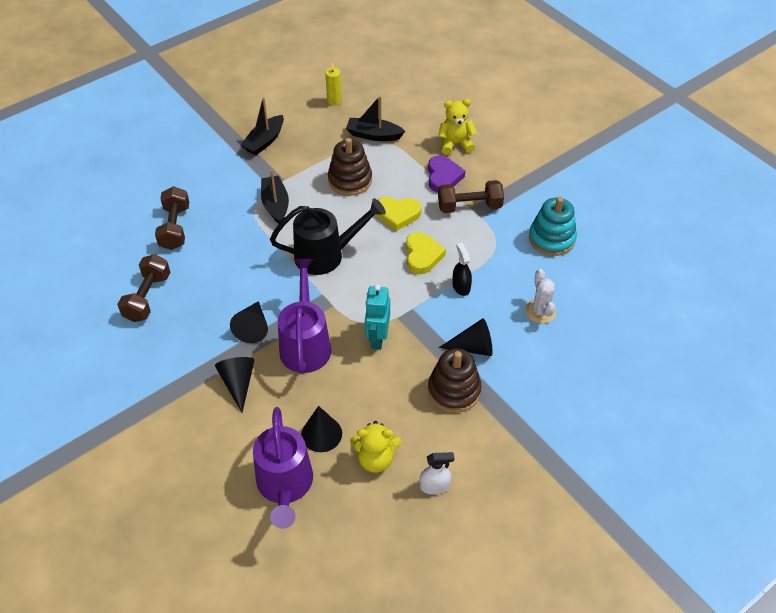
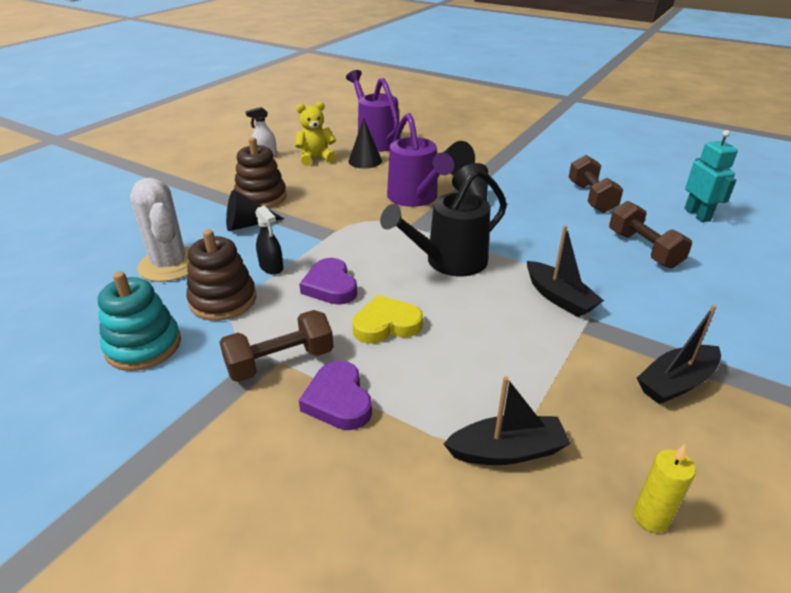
camera: 160 degrees right, 15 degrees down
(264, 141) = (676, 383): black boat -> black boat turned 135 degrees counterclockwise
(350, 180) = (487, 355): brown stacking toy -> brown stacking toy (223, 300)
(377, 338) = (349, 213): turquoise robot -> turquoise robot (697, 215)
(422, 255) = (330, 286): yellow heart -> purple heart
(455, 144) = (336, 478): yellow teddy bear -> none
(540, 311) = (170, 265): white cactus -> white cactus, size x1.62

